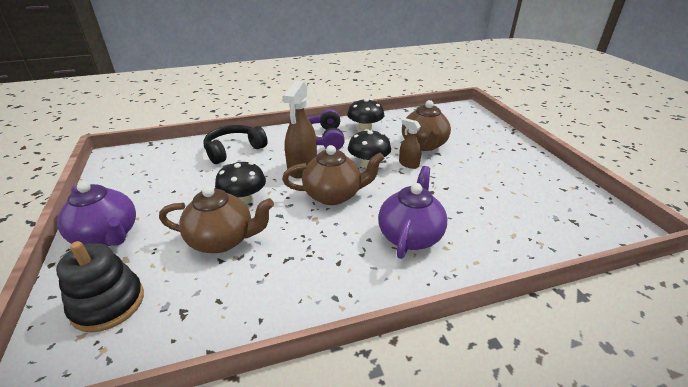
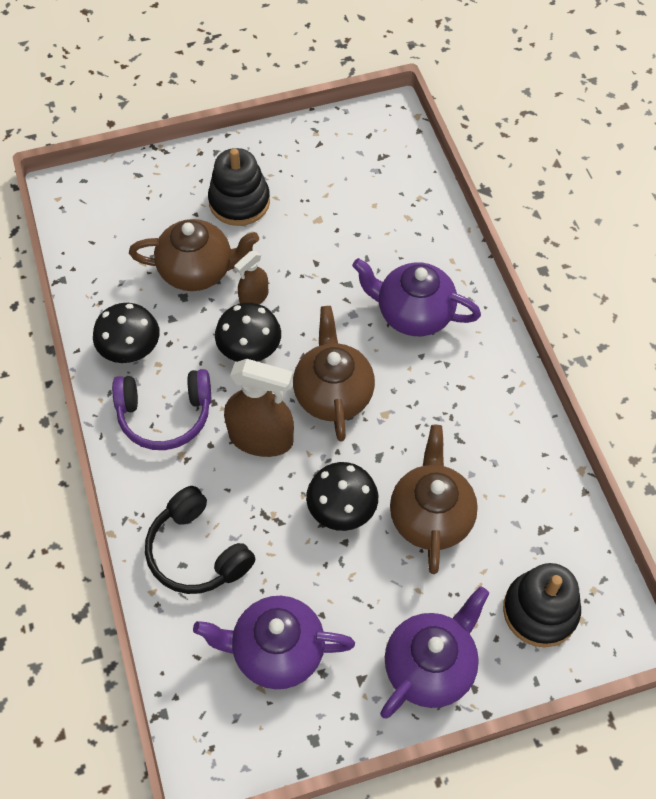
camera: 90 degrees left, 25 degrees up
(161, 175) = (276, 651): none -> purple teapot
(486, 157) = (239, 202): none -> black stacking toy

